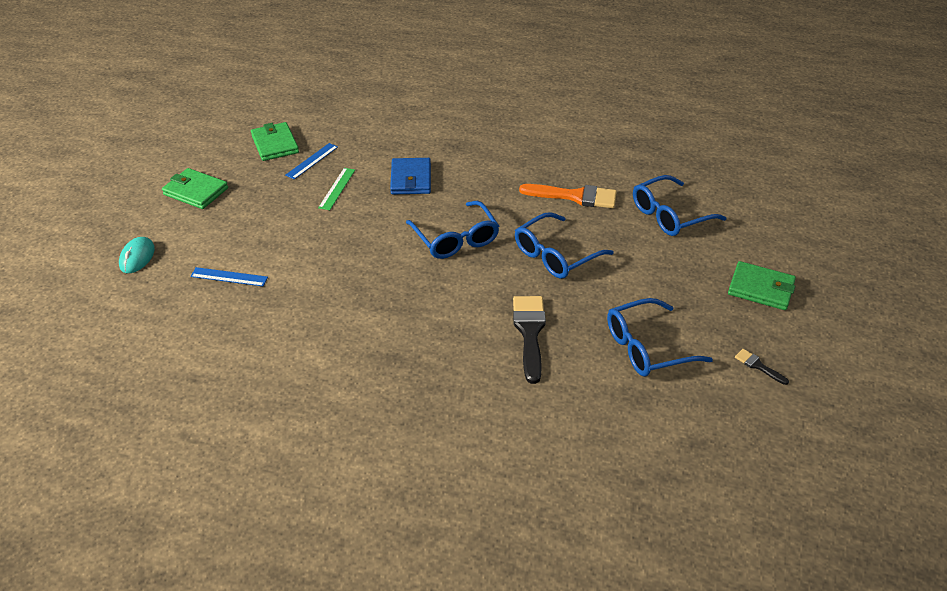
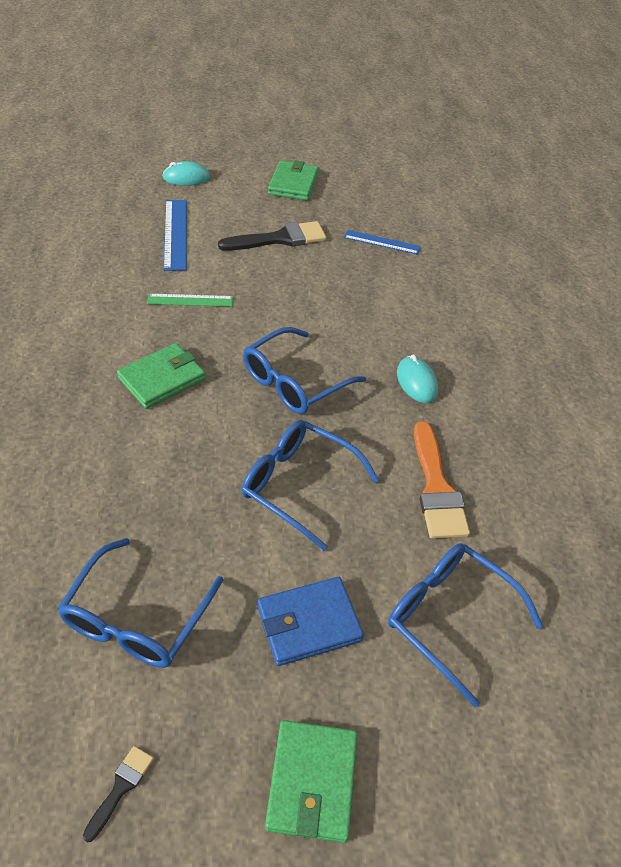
camera: 70 degrees right, 5 degrees up
(229, 277) = (175, 234): blue ruler -> blue ruler, size x1.54
(275, 144) = (396, 211): green wallet -> green wallet (162, 379)
(337, 188) = (343, 270): green ruler -> green ruler (190, 300)
(411, 179) = (390, 322): blue wallet -> blue wallet (309, 623)
(478, 182) = (416, 382): none -> turquoise mouse
(529, 332) = (142, 481): black brush -> black brush (279, 239)
(646, 347) = (136, 618): blue glasses -> blue glasses turned 120 degrees counterclockwise

